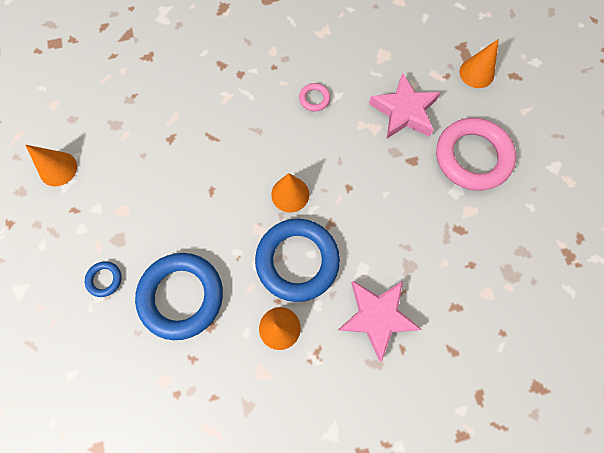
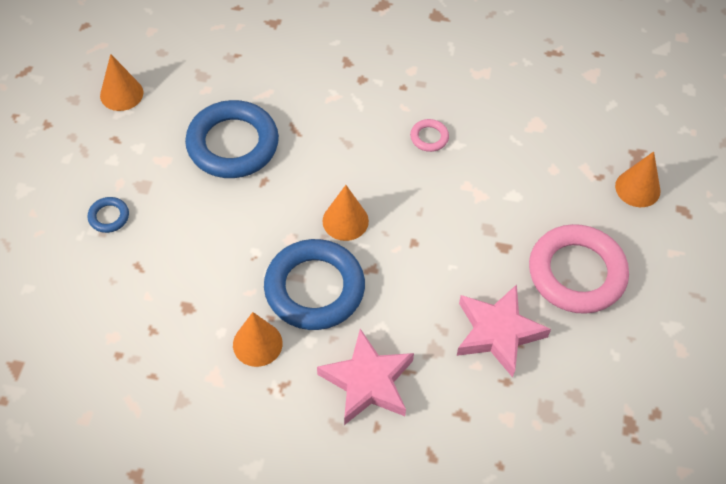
camera: 25 degrees right, 15 degrees down
(182, 296) = (175, 267): blue ring -> blue ring (233, 144)
(404, 111) = (524, 192): pink star -> pink star (497, 332)

